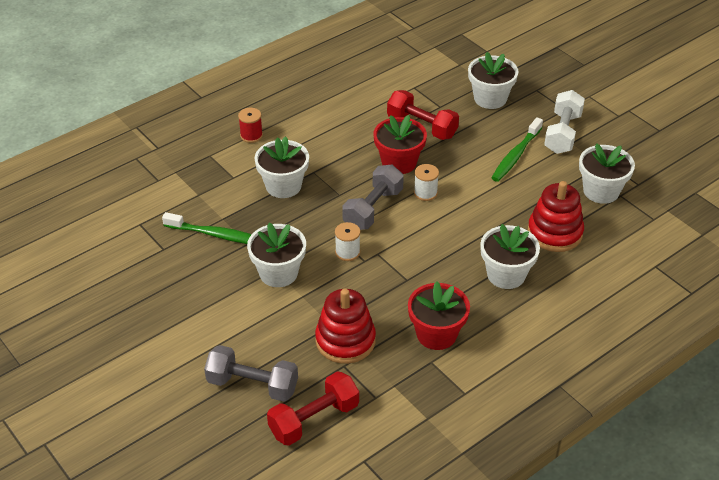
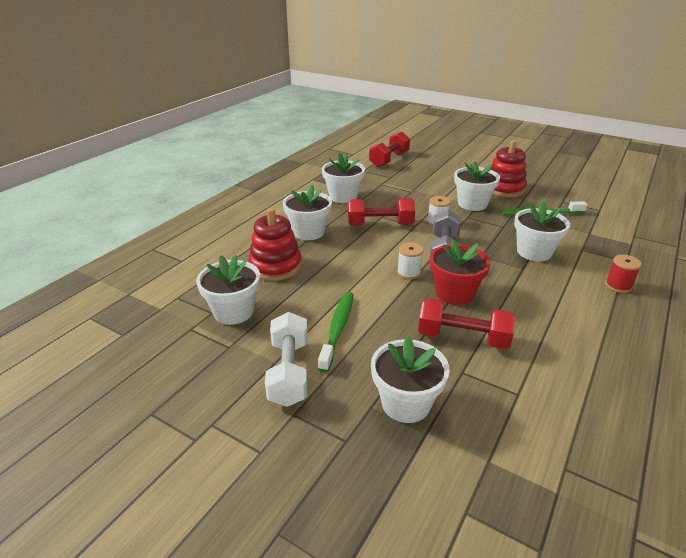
camera: 160 degrees right, 10 degrees down
(252, 385) = (433, 164): grey dumbbell -> none
(345, 341) = (398, 185): red stacking toy -> red stacking toy (504, 189)
(416, 266) = (380, 224): none -> red dumbbell
(436, 334) = (343, 196): red flower pot -> white flower pot

